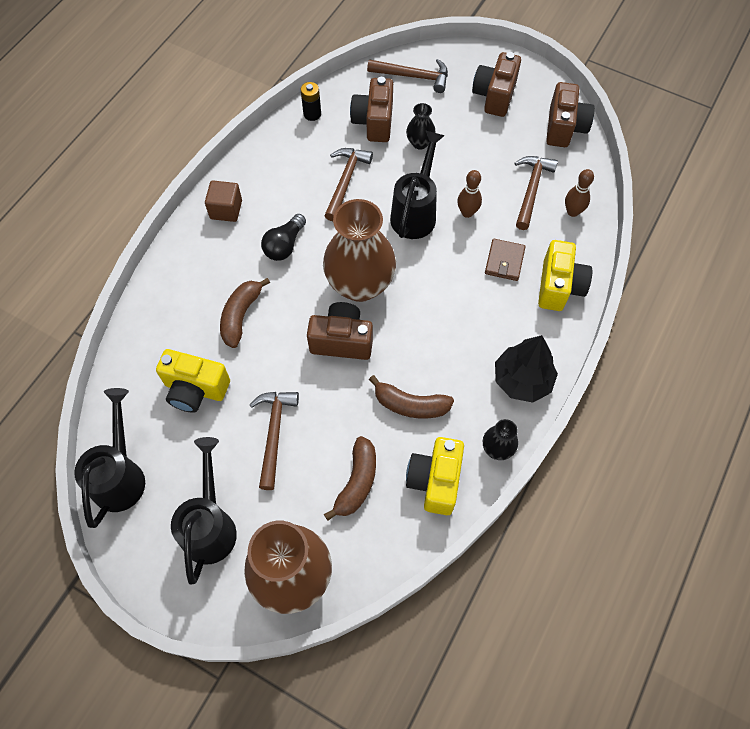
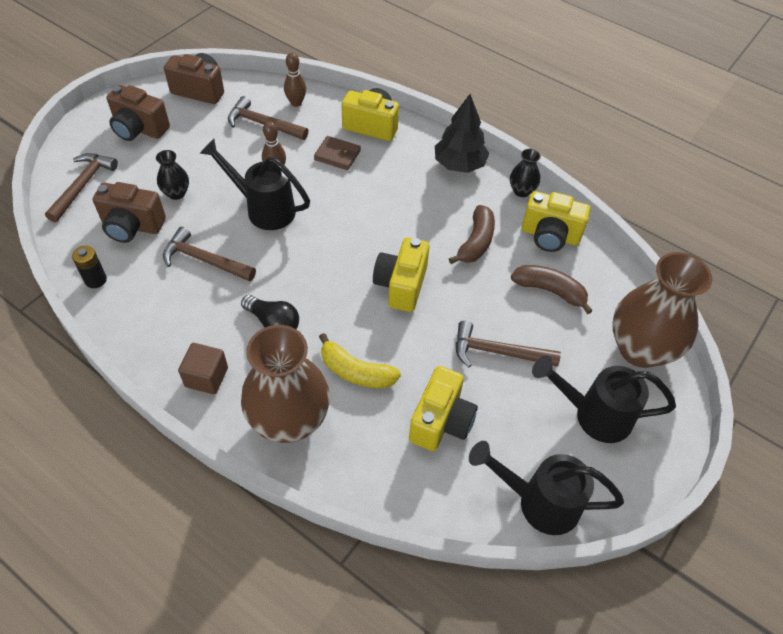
camera: 85 degrees left, 10 degrees down
(241, 316) = (356, 372): brown banana -> yellow banana
(342, 340) = (401, 285): brown camera -> yellow camera
(360, 284) = (339, 263): brown vase -> brown vase (289, 420)

